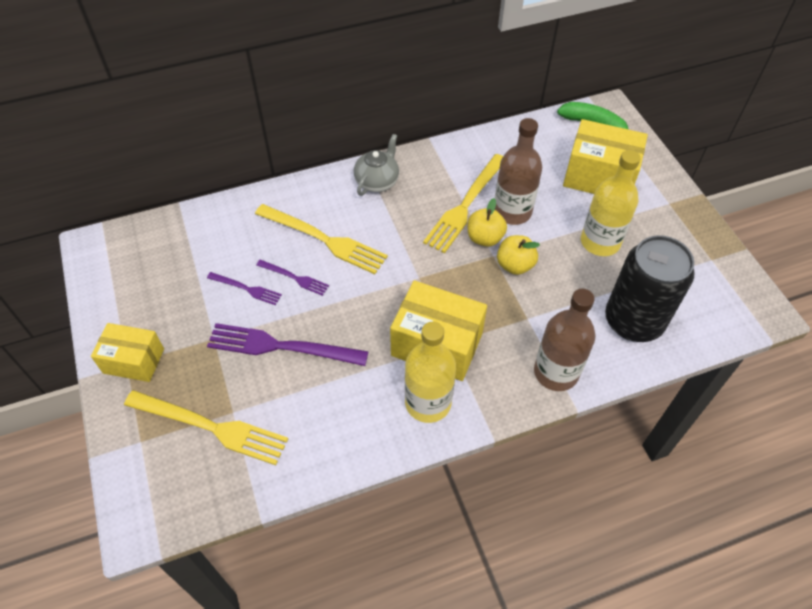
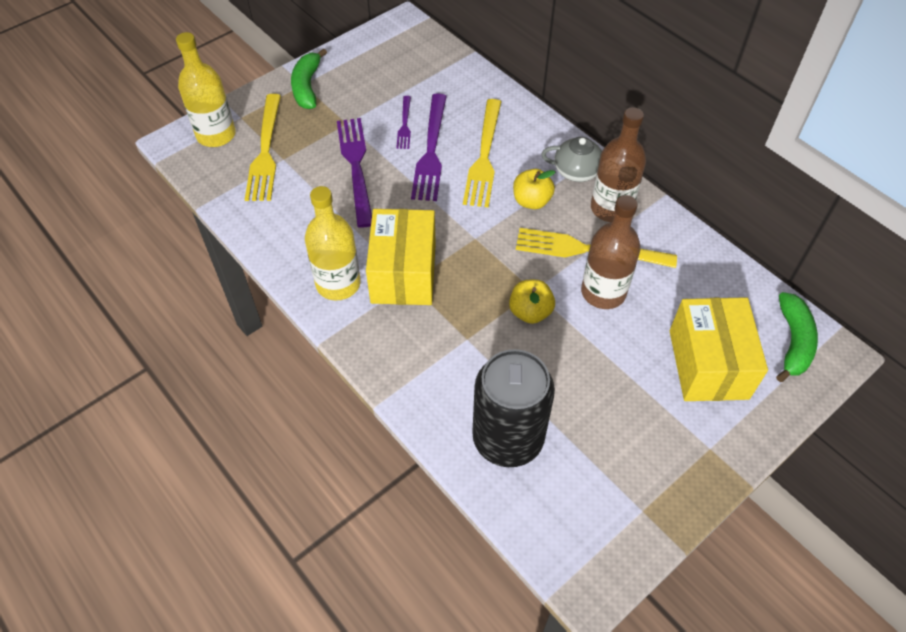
camera: 70 degrees right, 0 degrees up
(134, 361) = (307, 86): yellow box -> green banana
(295, 278) = (431, 151): purple fork -> purple fork, size x1.92
(484, 238) = (552, 277): yellow apple -> yellow apple (531, 201)
(556, 372) = (411, 378): brown bottle -> brown bottle (611, 208)
(600, 242) = (605, 384): yellow bottle -> yellow bottle (216, 135)

